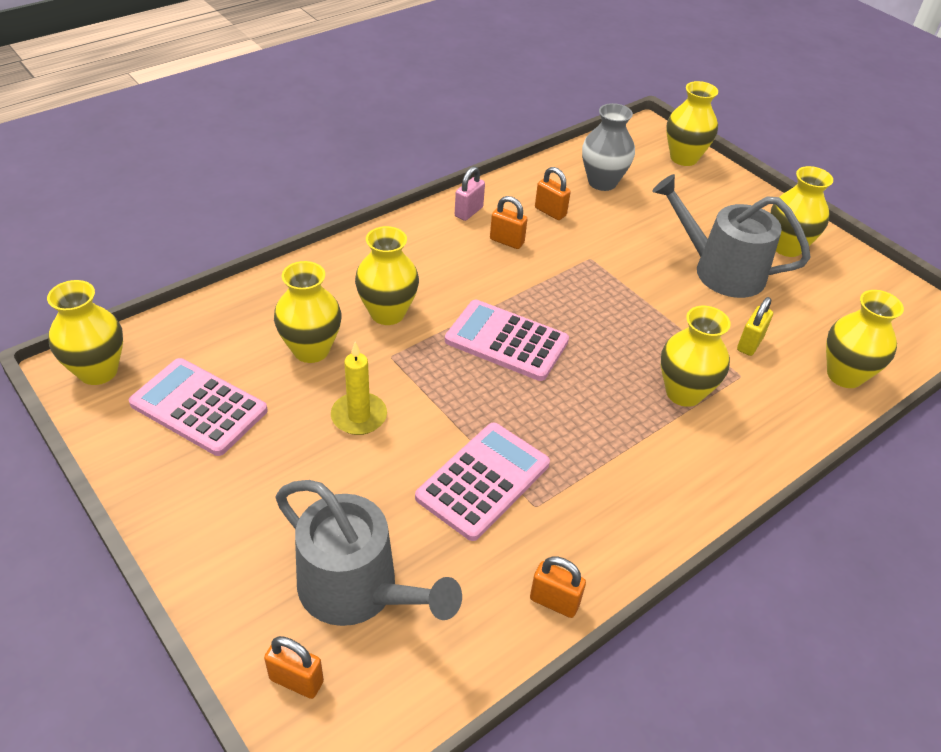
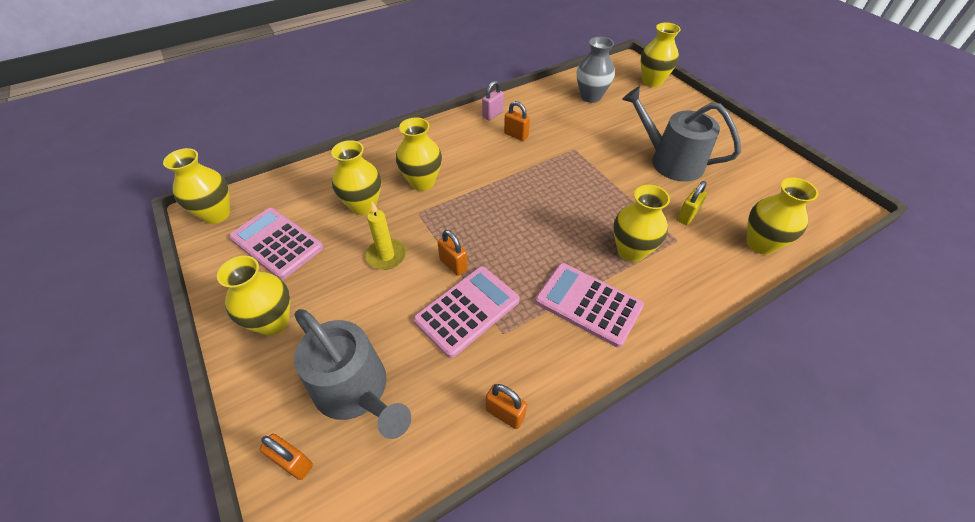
camera: 10 degrees right, 5 degrees up
(506, 341) = (503, 206): pink calculator -> pink calculator (588, 304)
(550, 212) = (550, 116): orange padlock -> orange padlock (453, 265)
(787, 247) = (723, 145): yellow vase -> yellow vase (273, 322)

